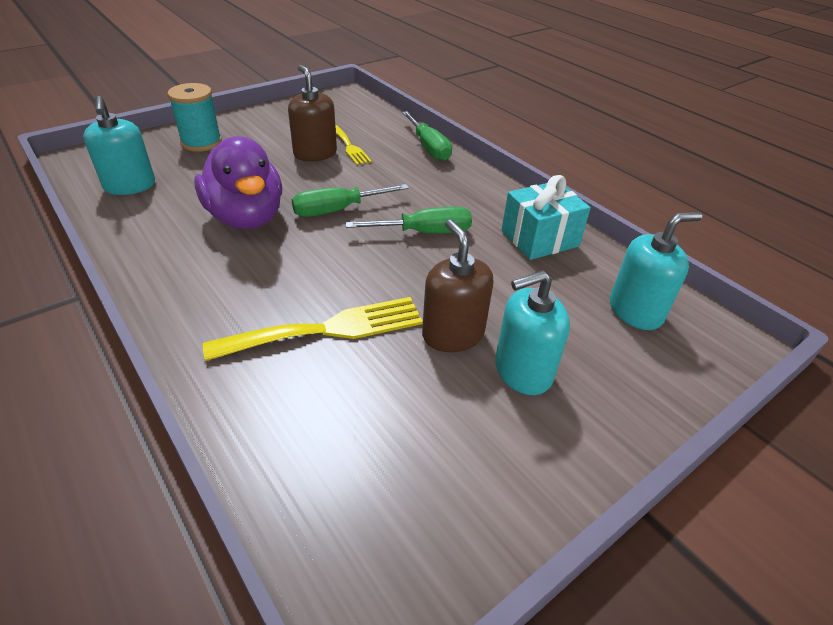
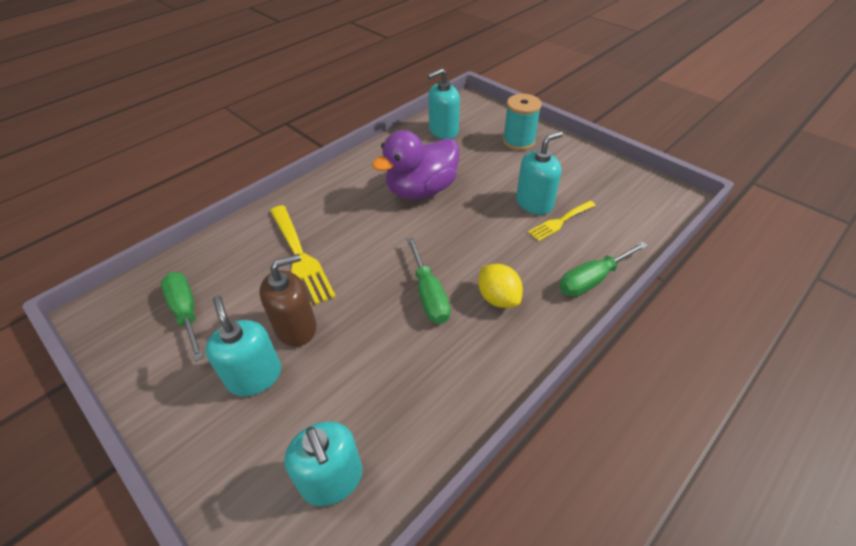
camera: 85 degrees right, 5 degrees up
(315, 154) = (534, 203): brown soap dispenser -> turquoise soap dispenser
(337, 210) = (447, 234): green screwdriver -> green screwdriver (186, 312)
(438, 194) = (498, 298): none -> yellow lemon
(539, 238) = (443, 389): turquoise gift -> none

